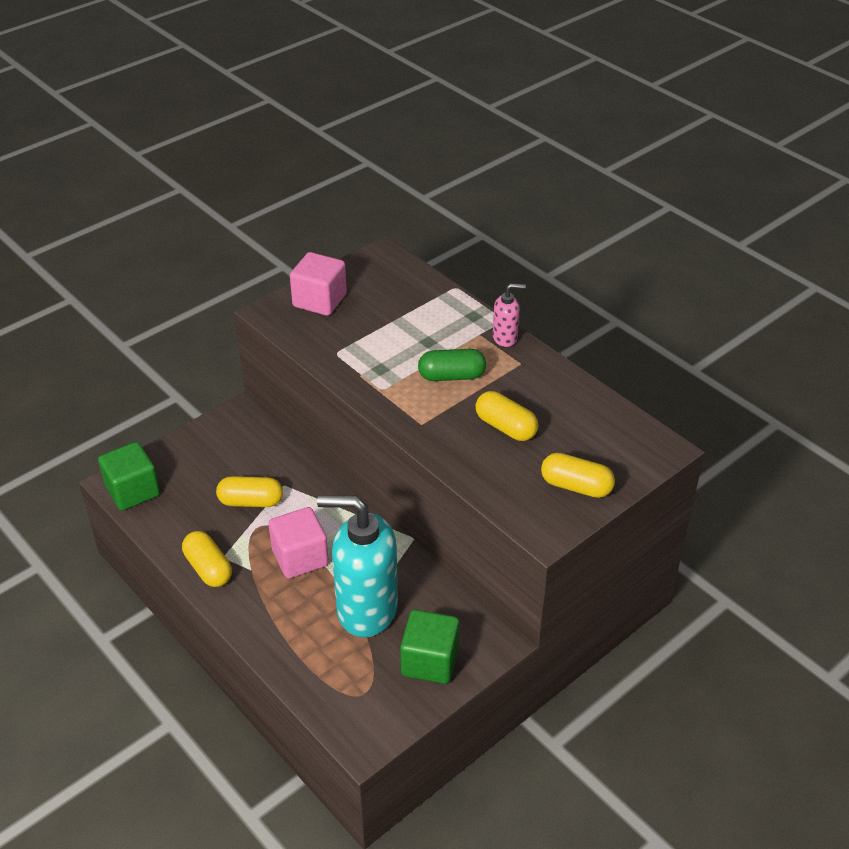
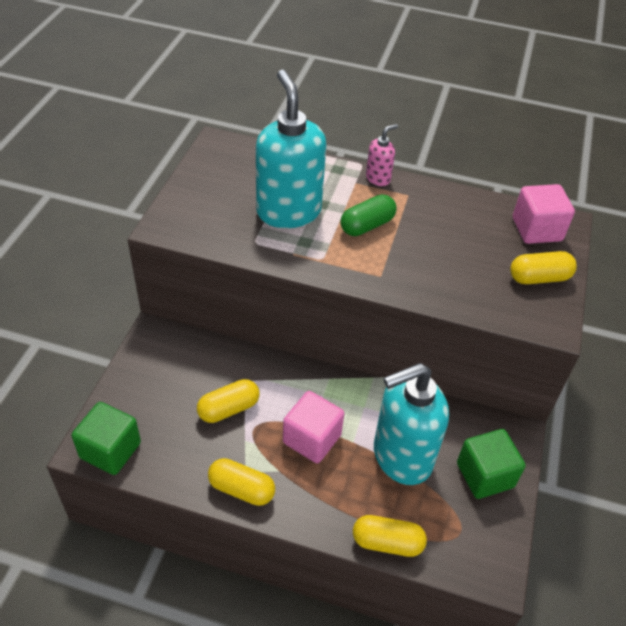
camera: 35 degrees left, 5 degrees up
(319, 300) = (199, 201): pink cube -> pink cube (536, 229)
(390, 337) = (288, 211): none -> turquoise soap dispenser
(505, 427) = (446, 251): yellow capsule -> yellow capsule (387, 542)

